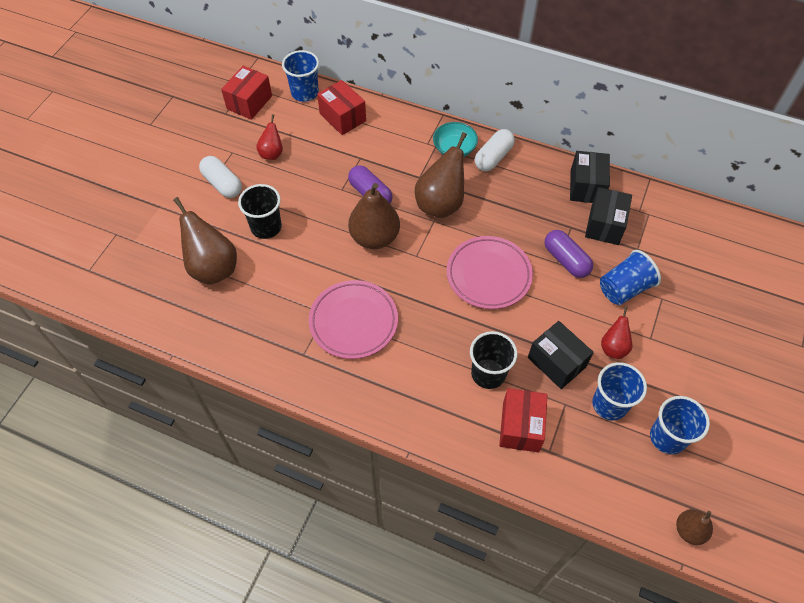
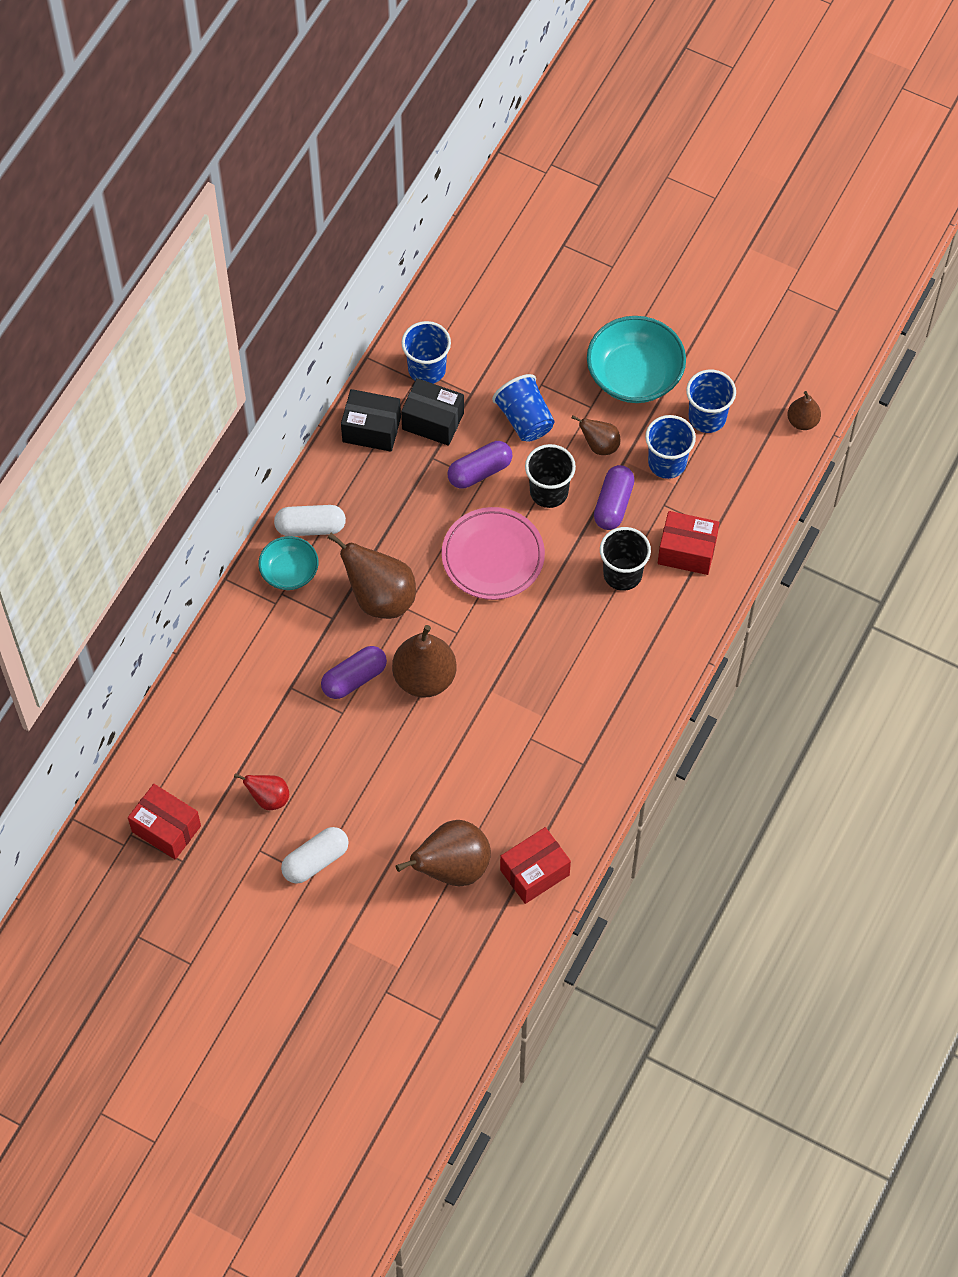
camera: 85 degrees left, 5 degrees up
(266, 227) = (394, 805): black cup -> black cup (549, 492)
(304, 93) = (158, 754): blue cup -> blue cup (427, 369)
(342, 117) = (213, 705): red box -> red box (534, 872)
(353, 322) = (544, 708): pink plate -> none
(493, 157) = (310, 527): white capsule -> white capsule turned 45 degrees counterclockwise
(556, 362) = (613, 504): black box -> purple capsule
(613, 347) = (599, 445): red pear -> brown pear
(694, 371) = (634, 375): none -> turquoise bowl

